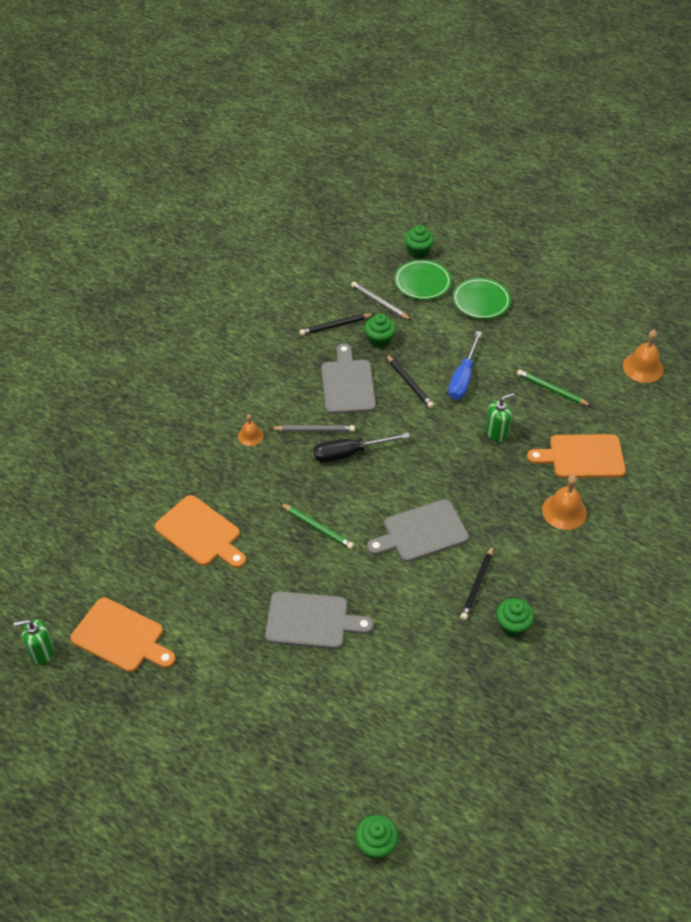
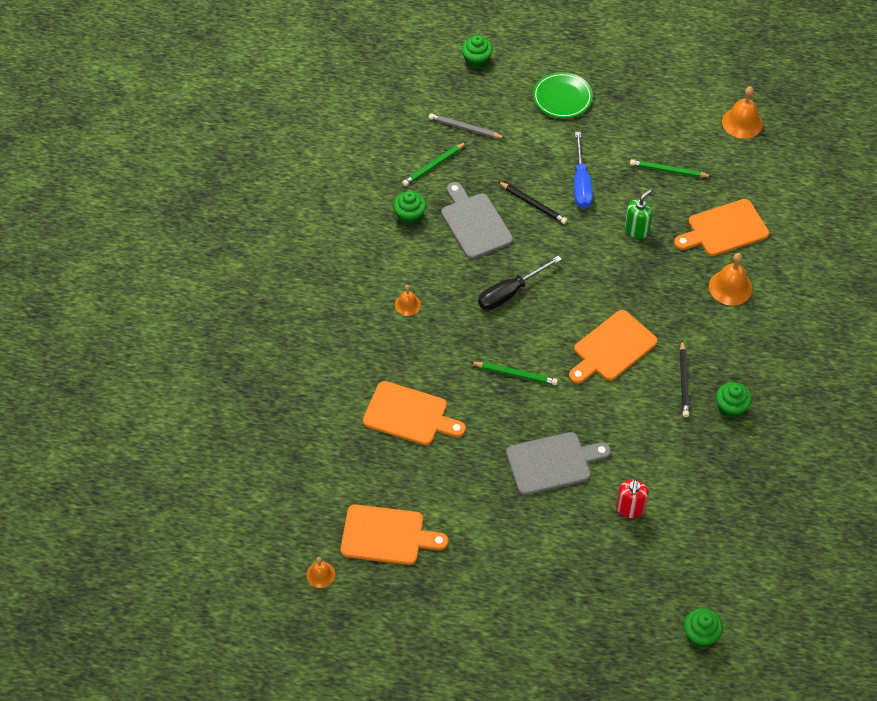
camera: 20 degrees left, 5 degrees up
(41, 652) = (320, 574): green soap dispenser -> orange bell
(314, 430) = (466, 280): grey pencil -> none
(335, 326) = (433, 166): black pencil -> green pencil
(365, 690) = (630, 508): none -> red soap dispenser
(379, 340) = (483, 168): green cupcake -> green cupcake (410, 216)
(421, 532) = (612, 348): grey cutting board -> orange cutting board
(422, 282) = (496, 94): green plate -> none

